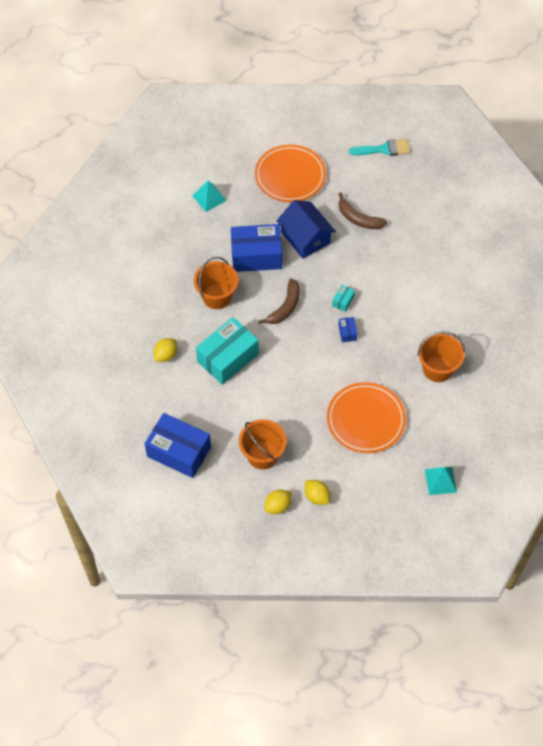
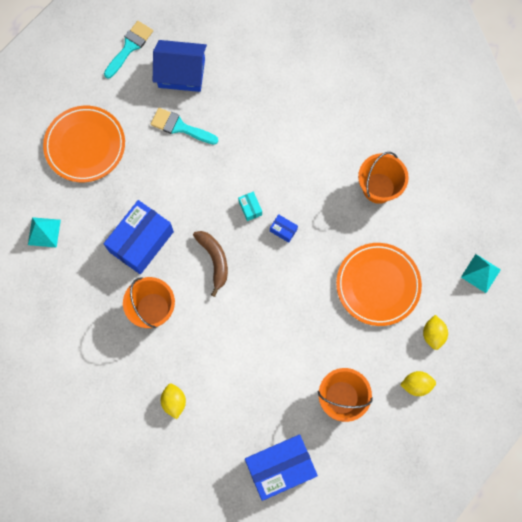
camera: 50 degrees left, 15 degrees up
(228, 358) = (223, 350): turquoise box -> none
(277, 506) = (399, 424): yellow lemon -> yellow lemon (433, 334)
(305, 237) = (160, 185): blue house -> blue house (181, 73)
(358, 218) = (180, 127): brown banana -> turquoise brush

